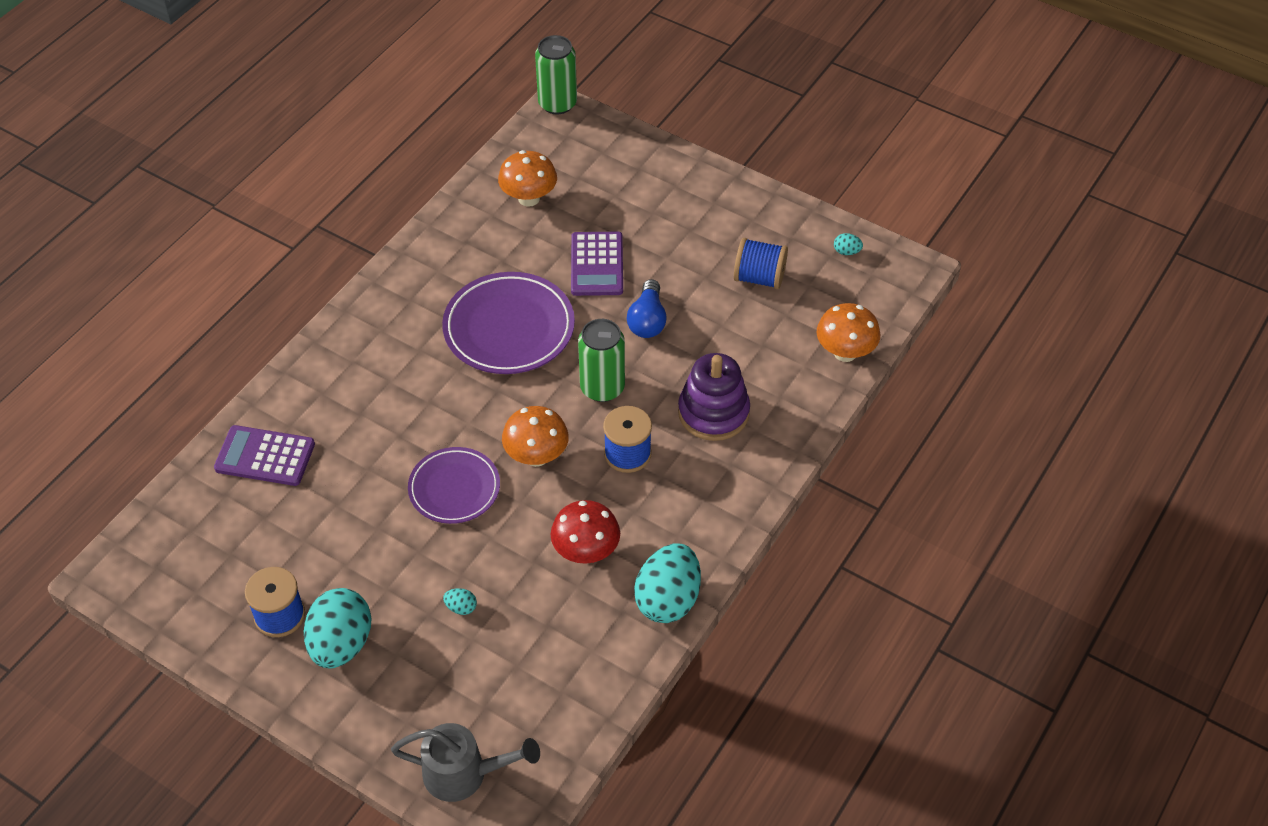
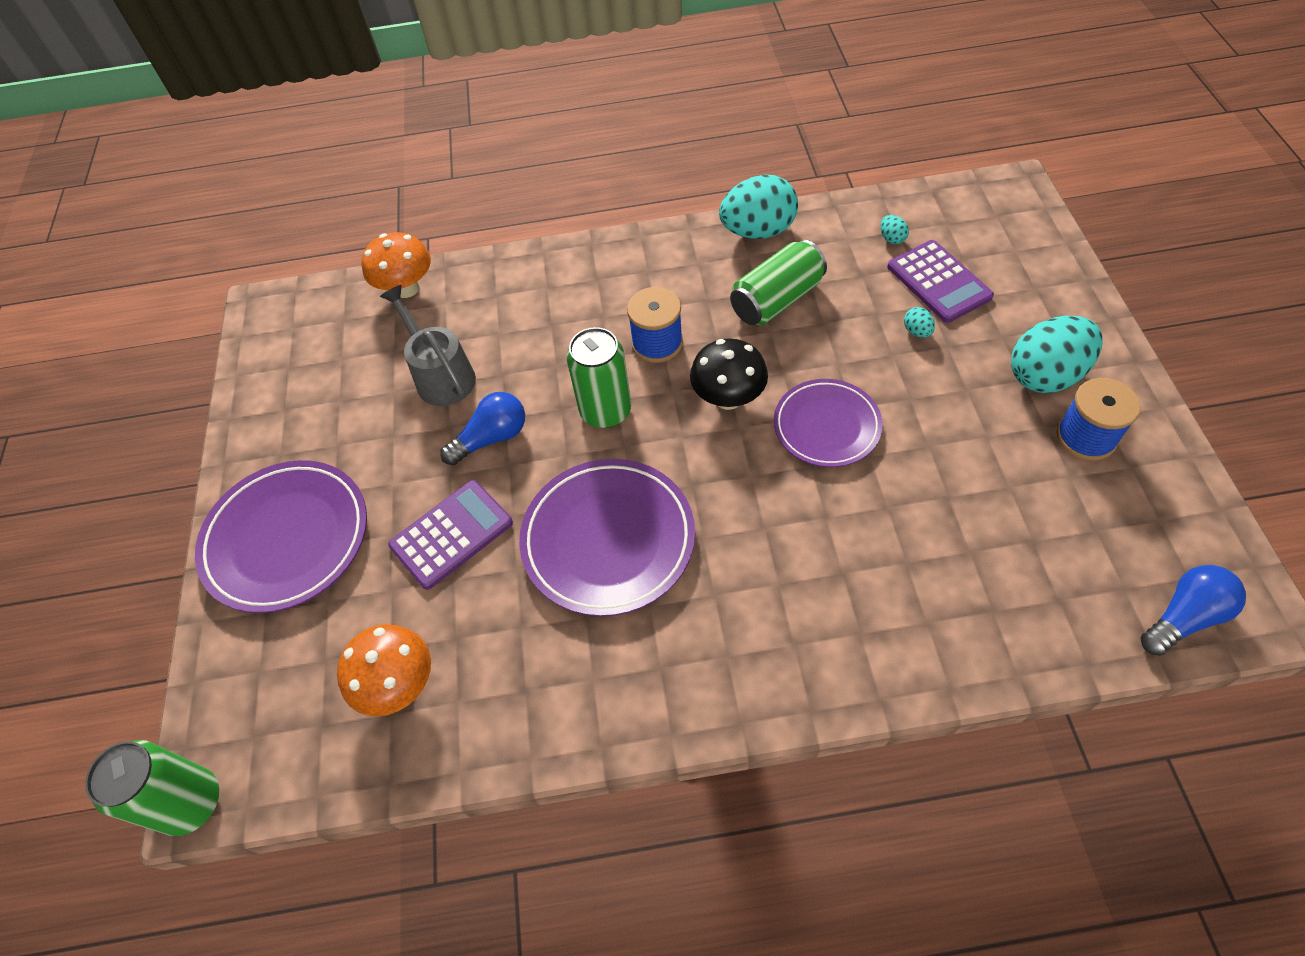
camera: 125 degrees left, 5 degrees up
(147, 539) = (1184, 617): none -> blue light bulb
(265, 456) = (984, 608): purple calculator -> purple calculator (939, 282)
(464, 774) = (1019, 231): grey watering can -> grey watering can (441, 375)
(536, 456) = (728, 398): orange mushroom -> black mushroom
(586, 551) = (776, 300): red mushroom -> green can
(679, 196) = (287, 539): none -> purple plate
(713, 412) = (555, 322): purple stacking toy -> none
(759, 278) = (361, 397): blue spool -> none
(846, 252) = (273, 360): turquoise egg -> turquoise egg (892, 238)

